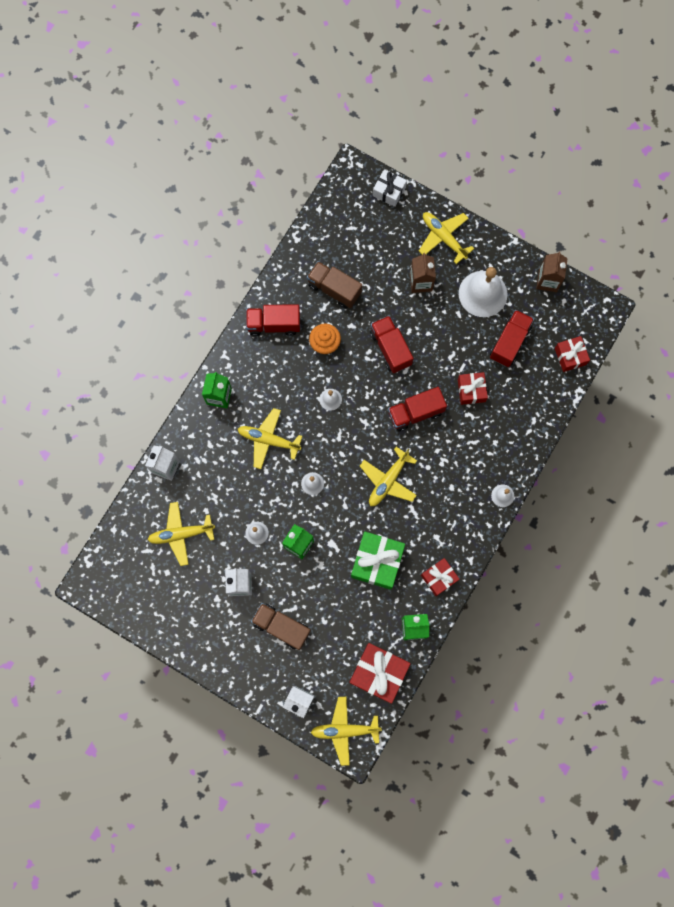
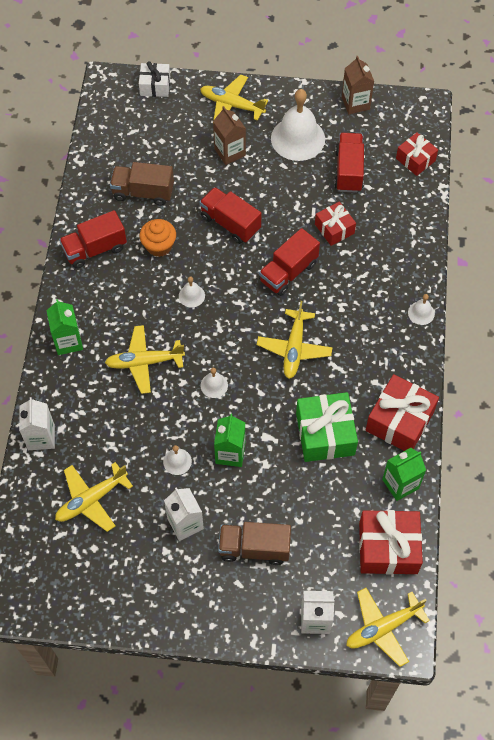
camera: 25 degrees left, 15 degrees down
(439, 578) = (400, 421): red gift -> red gift, size x1.64

